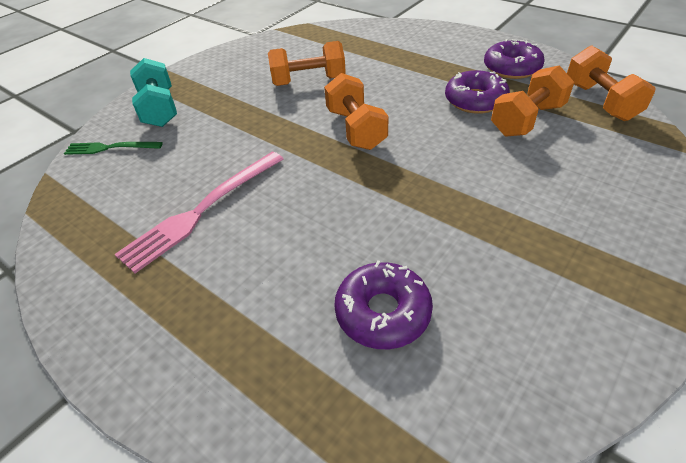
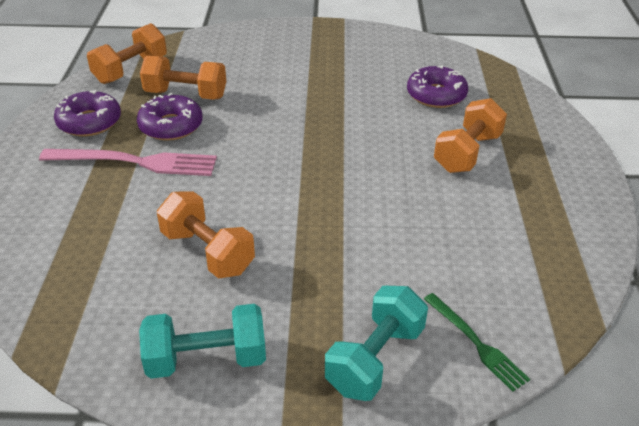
camera: 130 degrees left, 5 degrees down
(202, 210) = (460, 207): pink fork -> pink fork (135, 162)
(236, 63) = (206, 359): none -> turquoise dumbbell
(356, 129) = (274, 175): orange dumbbell -> orange dumbbell (467, 153)

